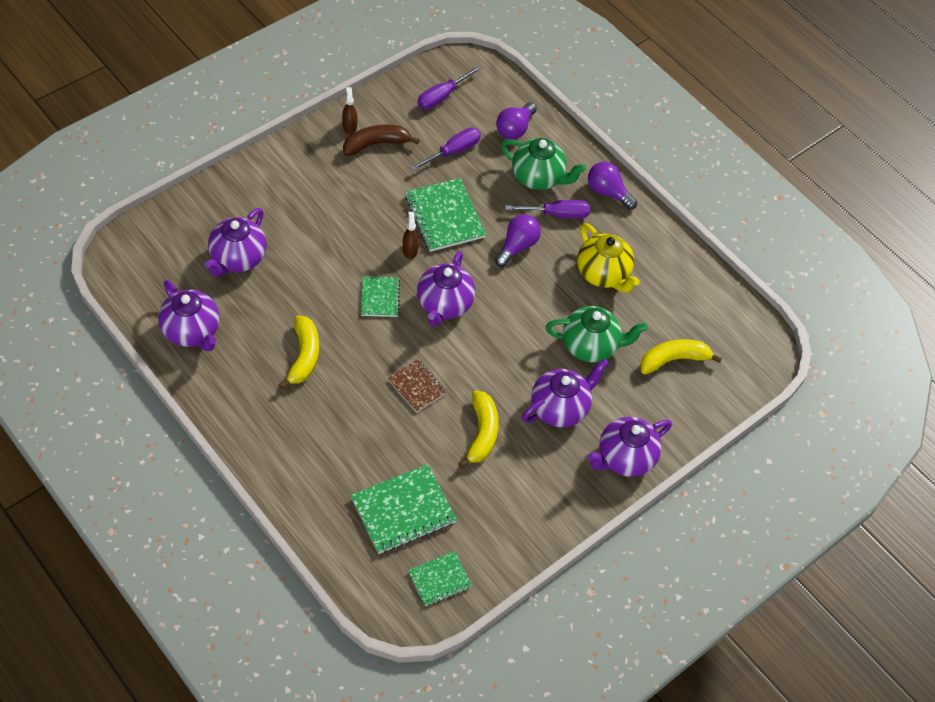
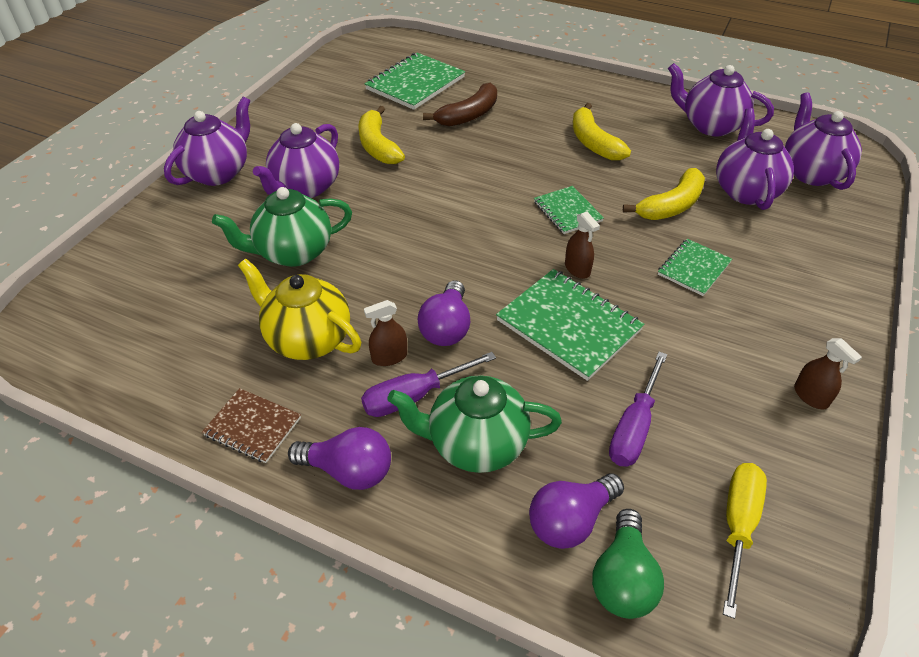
camera: 160 degrees right, 10 degrees down
(376, 144) = (748, 386): brown banana -> brown banana (468, 115)
(417, 387) = (466, 156): brown notebook -> brown notebook (252, 427)
(439, 579) = (358, 61): green notebook -> green notebook (693, 268)
(441, 97) = (738, 525): purple screwdriver -> yellow screwdriver
(444, 305) = (492, 230): purple teapot -> purple teapot (811, 172)
(508, 101) = (623, 579): none -> green light bulb
(515, 129) = (570, 521): purple light bulb -> purple light bulb turned 135 degrees counterclockwise
(560, 242) = (389, 357): none -> brown spray bottle
(673, 360) = (179, 275): yellow banana -> yellow banana (671, 206)

